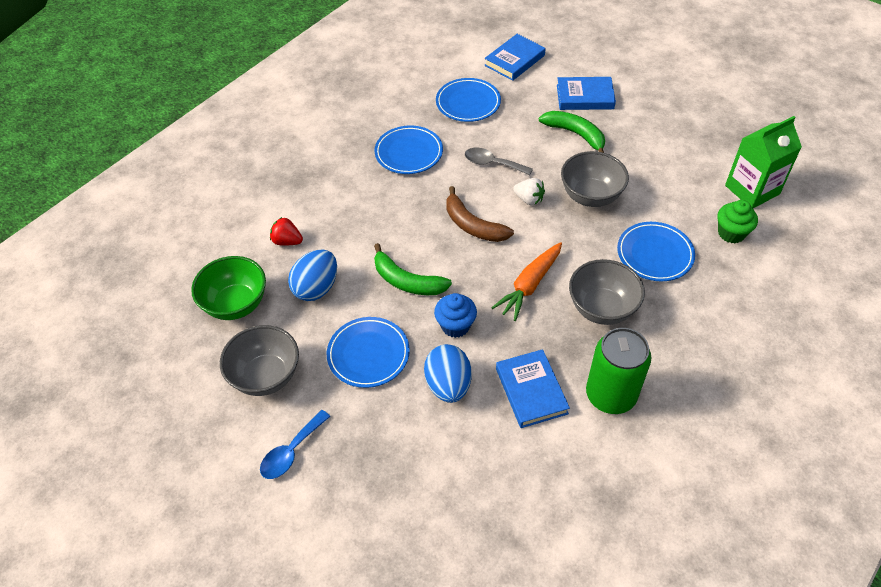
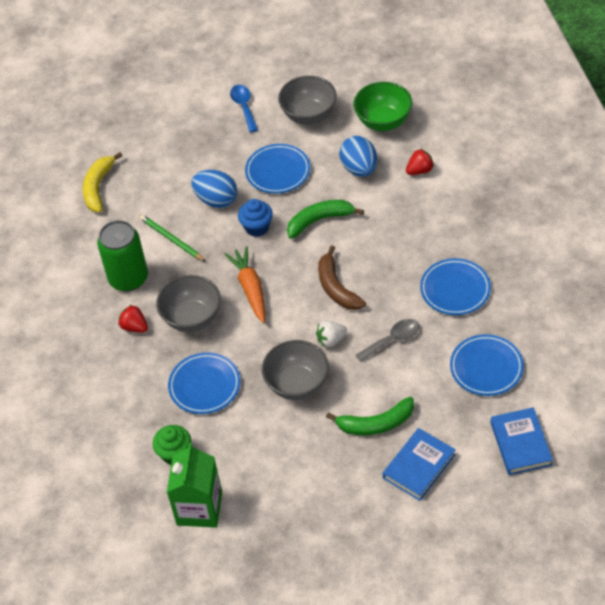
camera: 130 degrees right, 0 degrees up
(473, 225) = (336, 288): brown banana -> brown banana turned 105 degrees counterclockwise
(525, 524) = (98, 187): none -> yellow banana
(531, 391) = (171, 239): blue book -> green pencil
(655, 348) = (134, 327): none -> red strawberry

